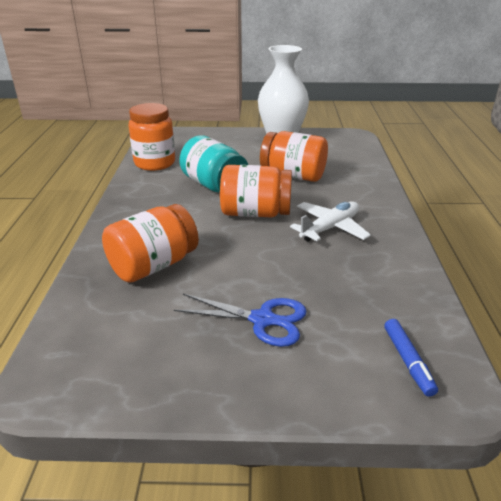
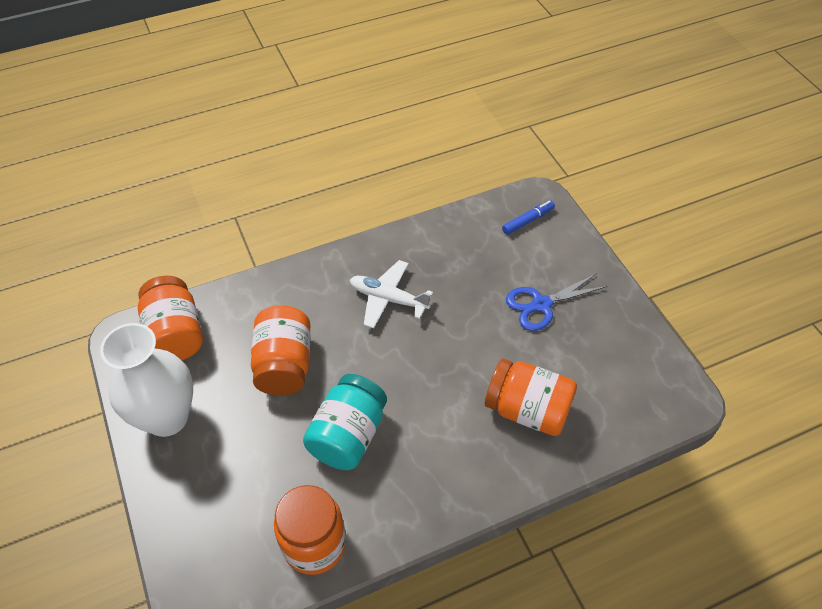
camera: 115 degrees left, 20 degrees up
(255, 213) = (391, 368): orange jar -> orange jar (175, 334)
(262, 319) = (541, 304): blue scissors -> blue scissors turned 105 degrees counterclockwise

